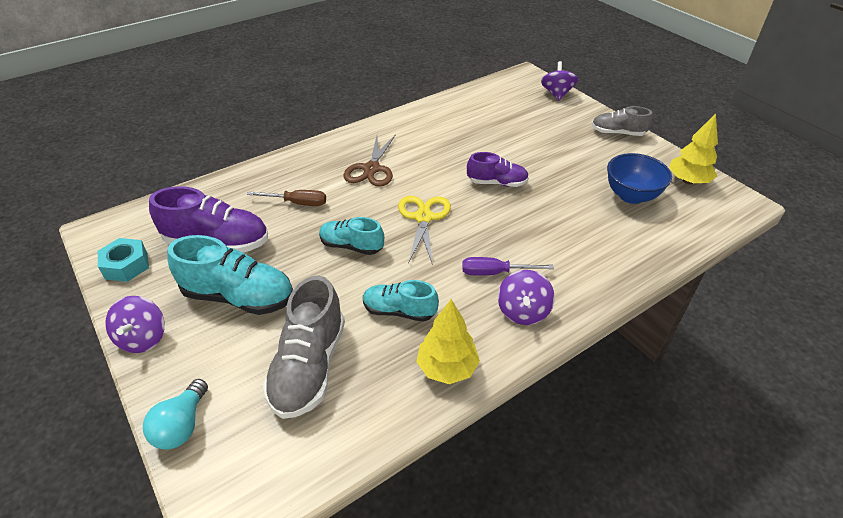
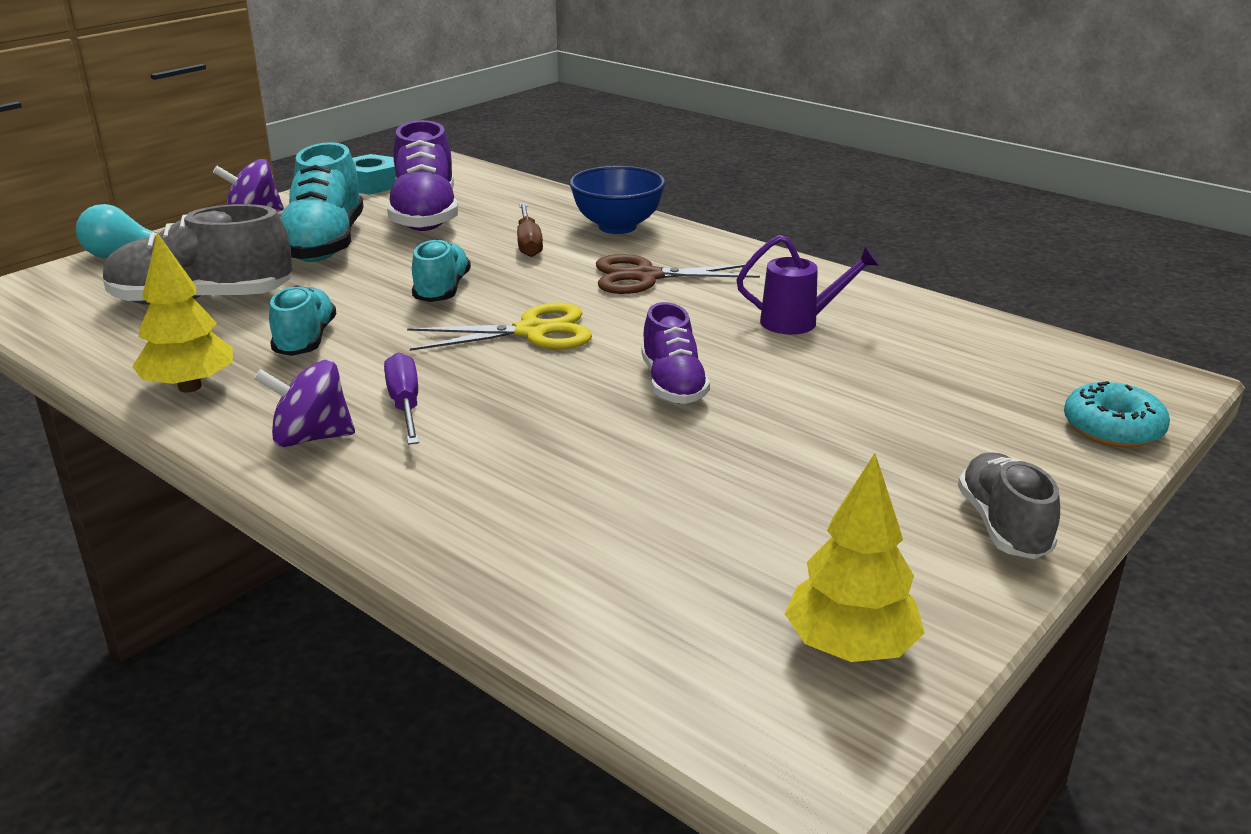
camera: 75 degrees right, 15 degrees down
(446, 136) = (799, 322): none -> purple watering can
(557, 94) = (1112, 428): purple spinning top -> turquoise donut
(631, 196) = (721, 550): blue bowl -> blue bowl (617, 227)

